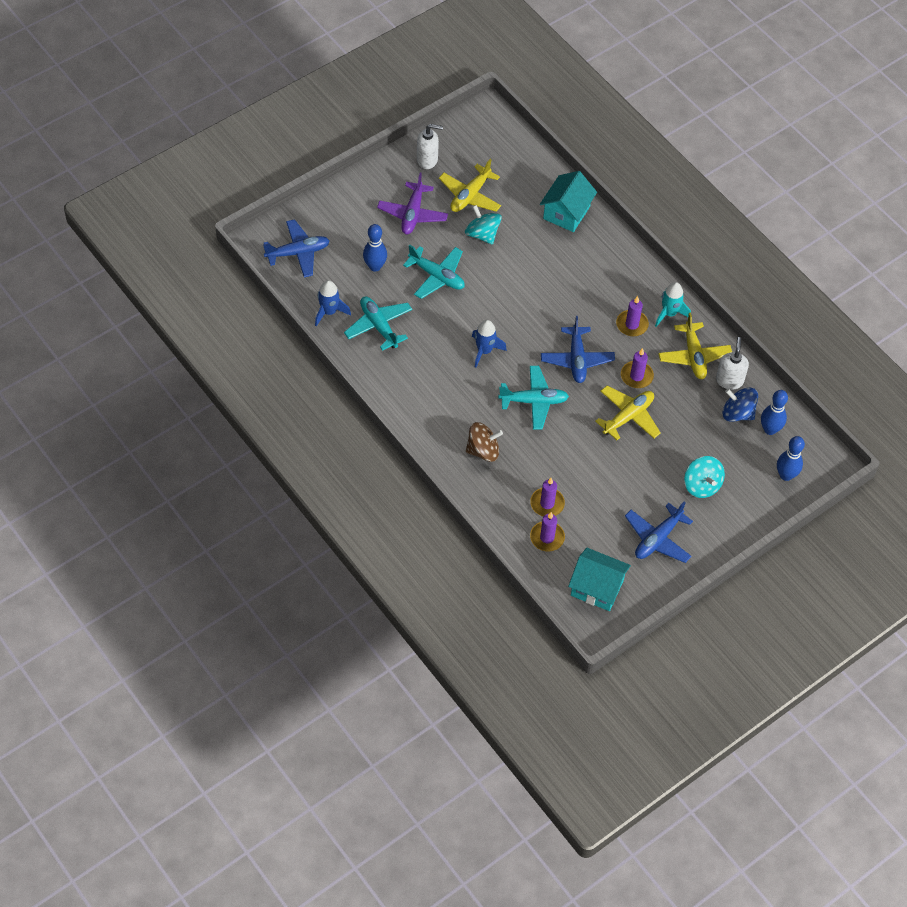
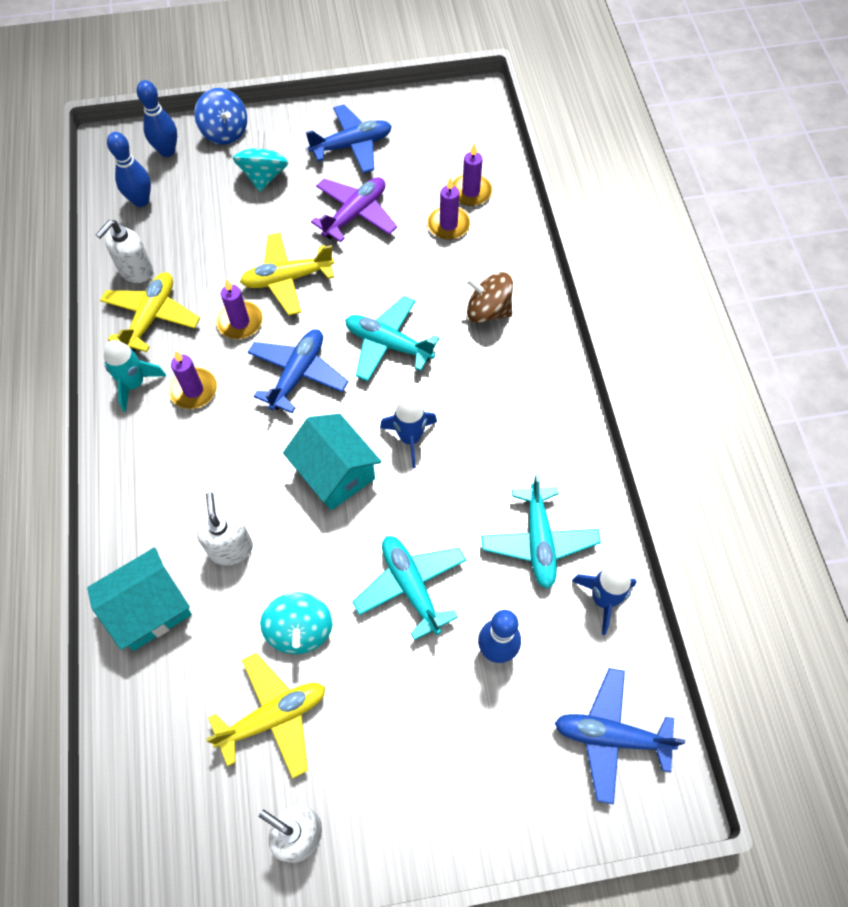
camera: 150 degrees left, 5 degrees up
(412, 214) = (386, 725): purple plane -> purple plane (355, 214)
(546, 255) = (231, 548): none -> white soap dispenser
(597, 588) = (448, 127): turquoise house -> turquoise house (335, 473)
(737, 413) = (160, 231): blue spinning top -> blue spinning top (225, 132)

